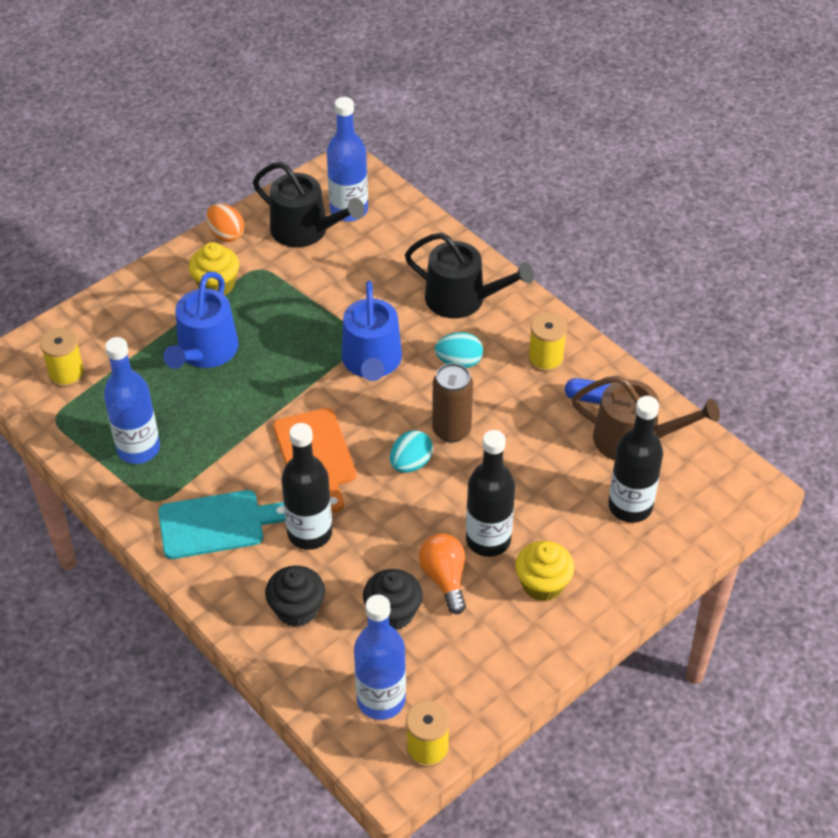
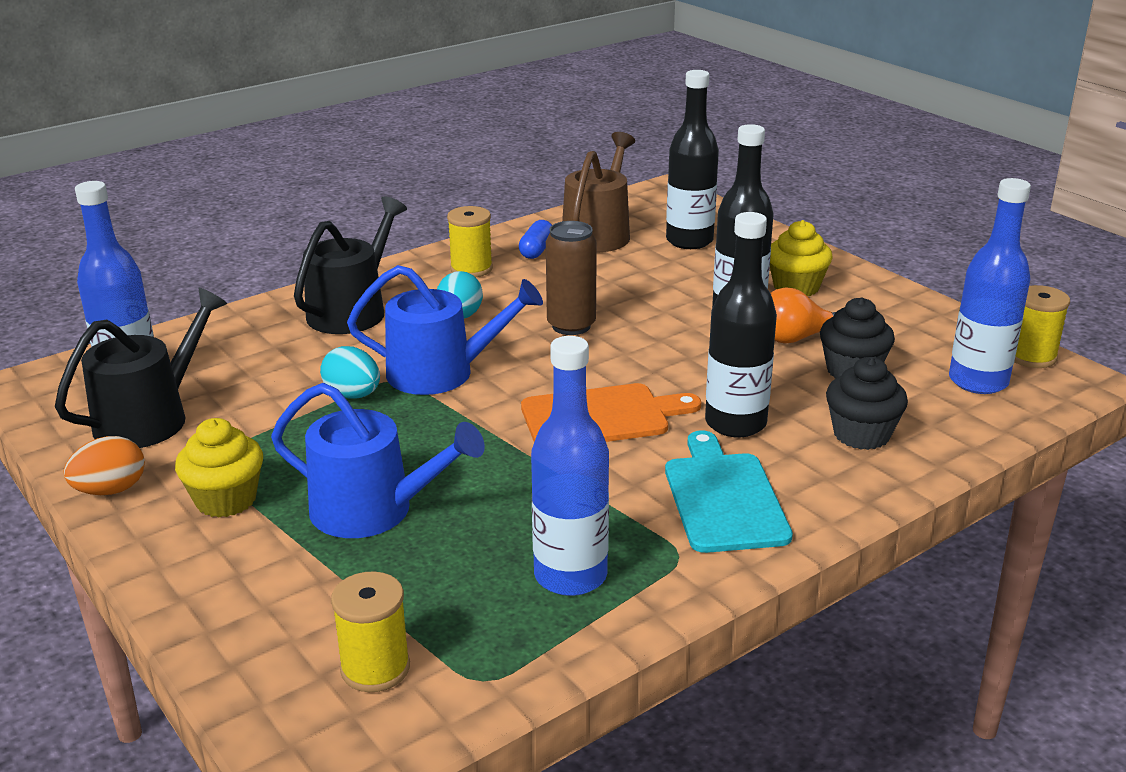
camera: 85 degrees left, 20 degrees down
(410, 463) = (621, 352): turquoise egg -> turquoise egg (353, 395)

